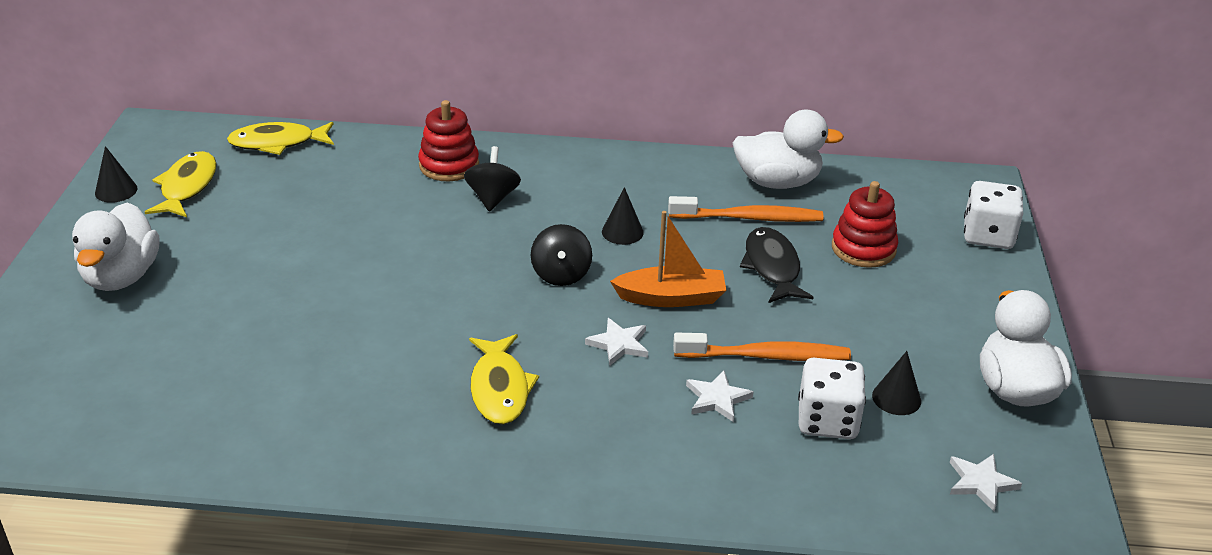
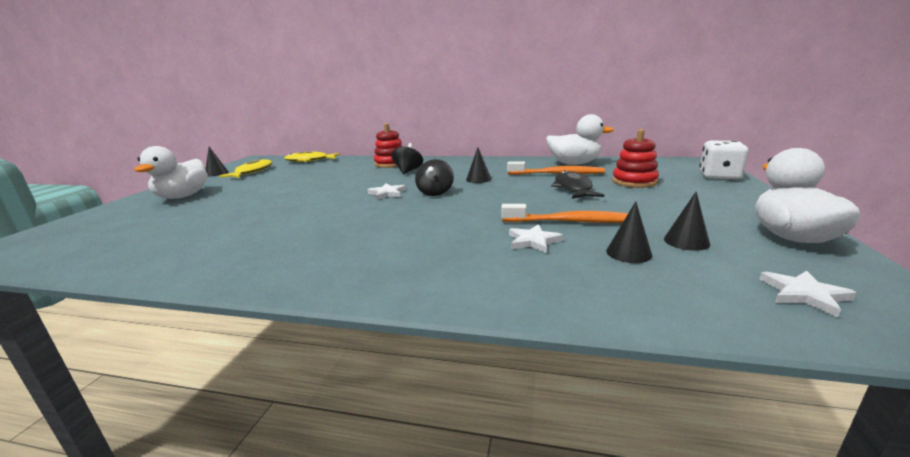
camera: 10 degrees right, 15 degrees down
(500, 389) = (369, 236): yellow fish -> none
(619, 344) = (463, 217): white star -> white star (387, 193)
(671, 298) = (504, 199): orange boat -> none
(827, 421) = (628, 253): white dice -> black cone

